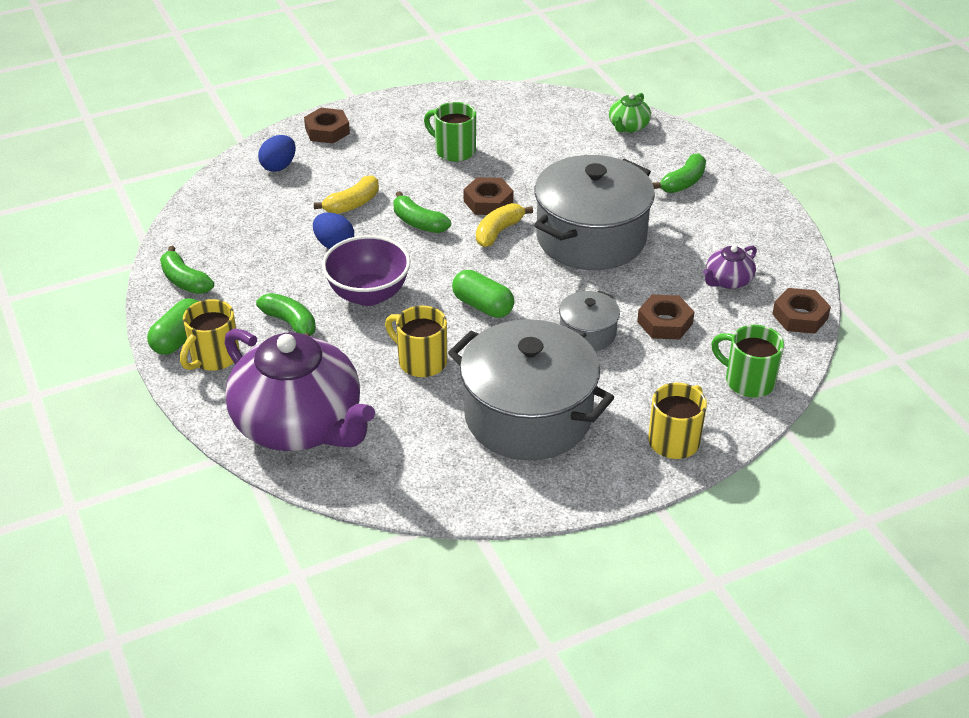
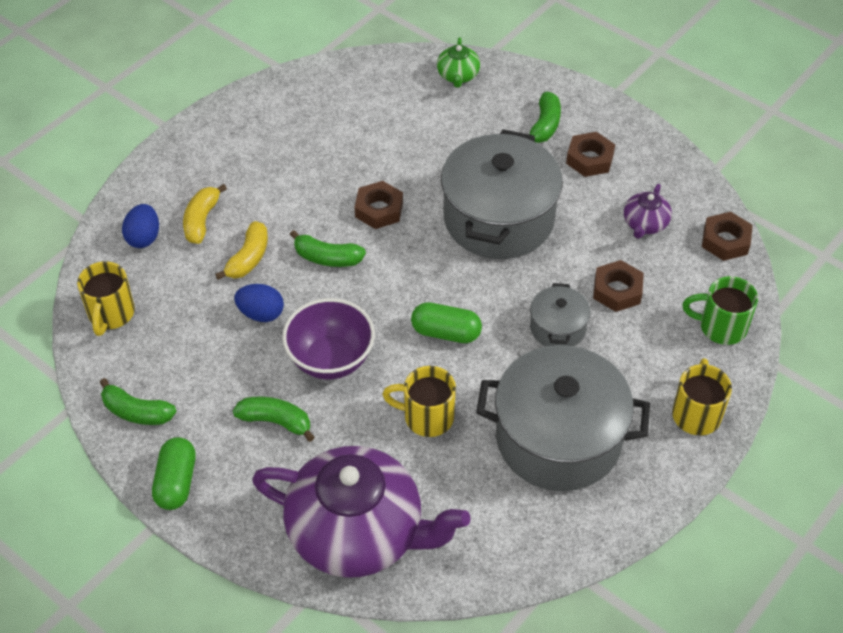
camera: 25 degrees left, 10 degrees up
(214, 357) = (225, 490): yellow mug -> yellow mug (111, 314)
(327, 131) = (166, 176): brown nut -> brown nut (589, 159)
(454, 151) = (309, 159): green mug -> none
(498, 232) = (410, 241): yellow banana -> yellow banana (201, 220)

